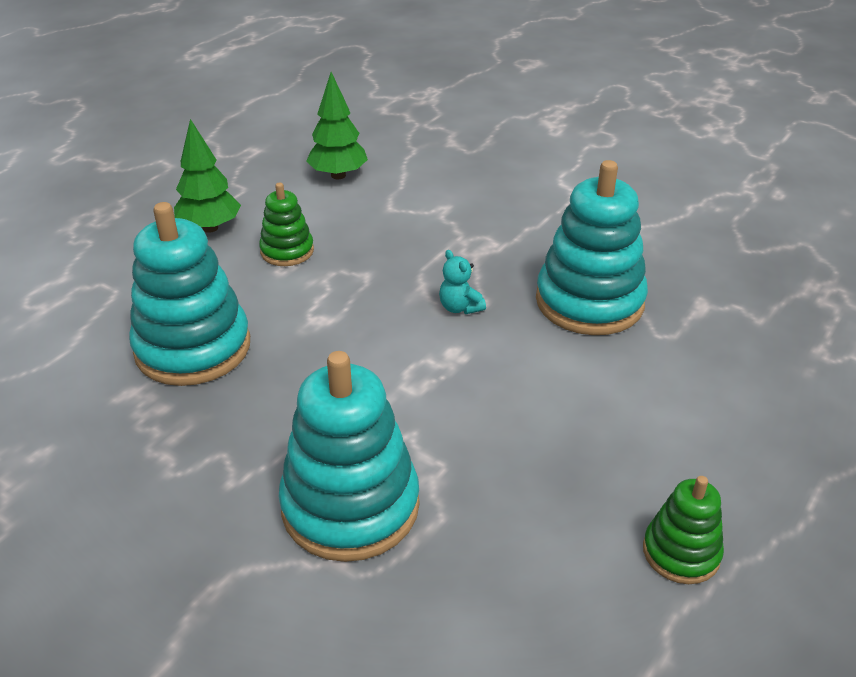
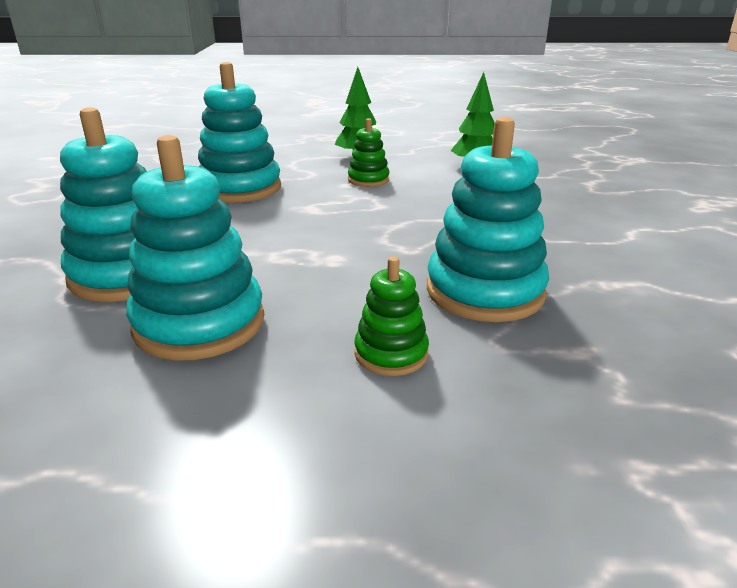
camera: 55 degrees right, 10 degrees down
(460, 307) = (391, 244): turquoise teddy bear -> none
(505, 481) = (199, 323): none -> turquoise stacking toy
(681, 552) = (167, 449): green stacking toy -> green stacking toy (391, 353)

